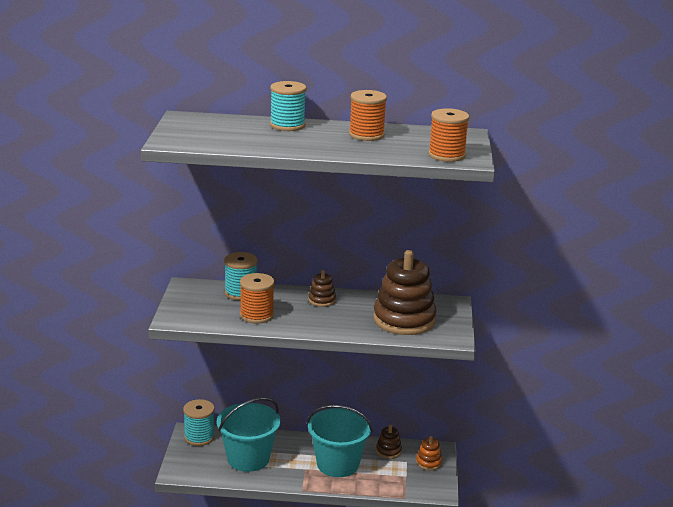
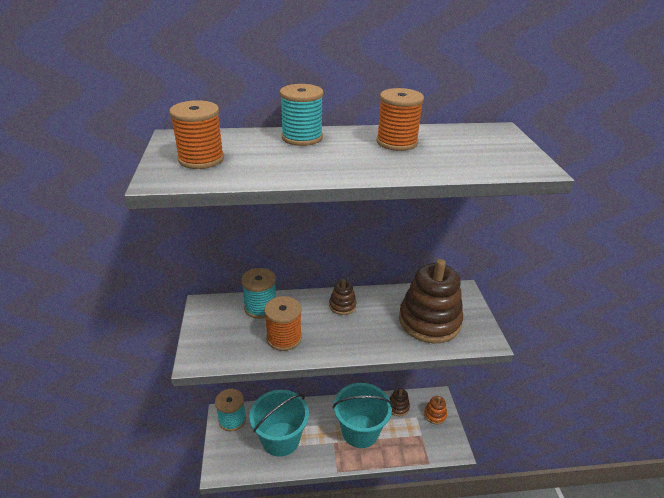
camera: 10 degrees left, 10 degrees up
(446, 155) = (504, 162): orange spool -> orange spool (201, 159)

